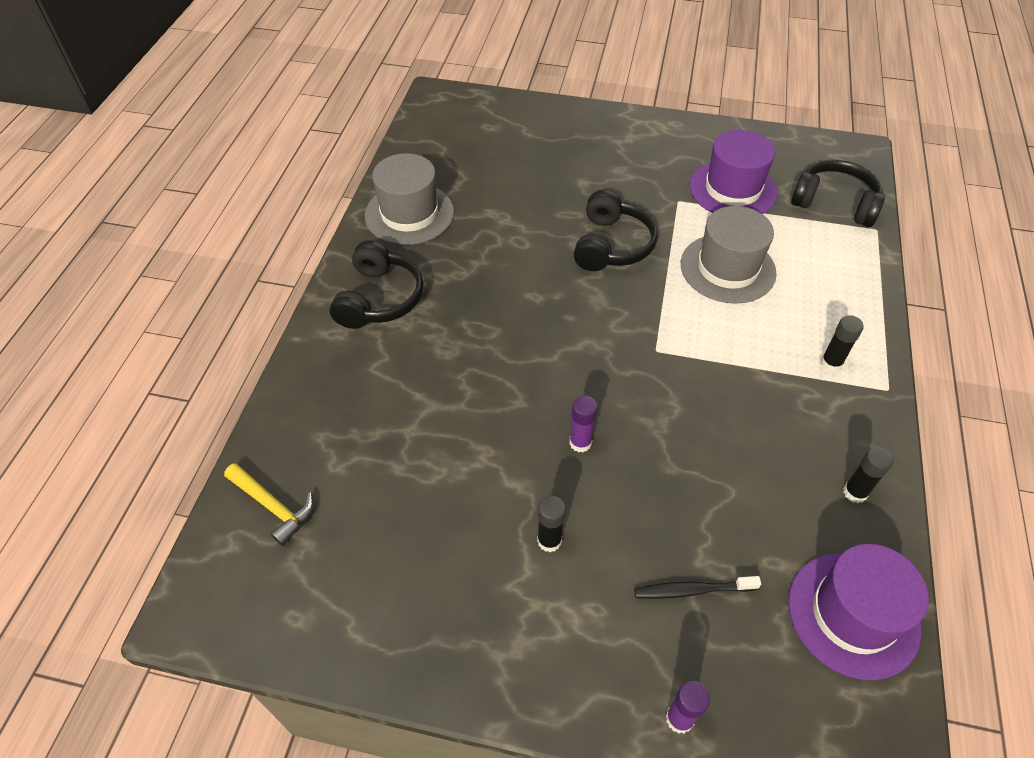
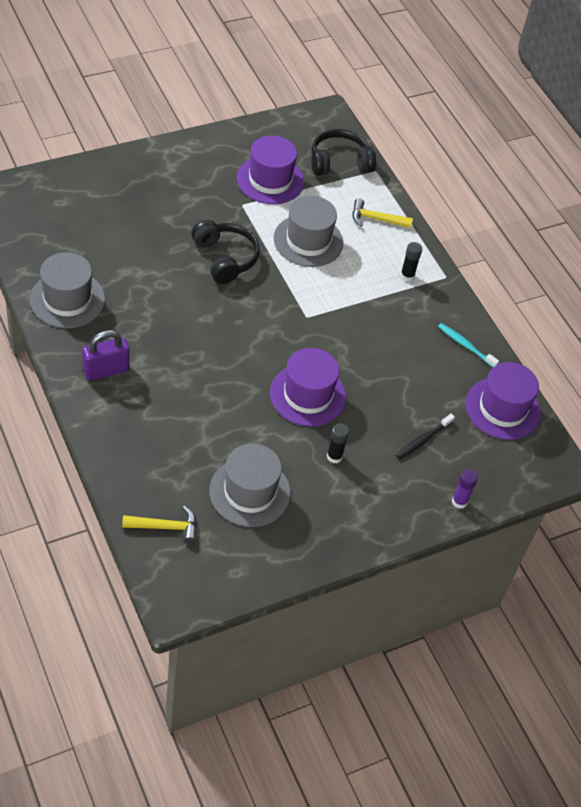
camera: 45 degrees left, 0 degrees up
(379, 299) = (106, 370): black headphones -> purple padlock
(405, 523) = (250, 492): none -> grey hat
(580, 442) = (308, 395): purple glue stick -> purple hat
(836, 280) = (376, 219): none -> yellow hammer
(855, 492) = (465, 345): black glue stick -> turquoise toothbrush

